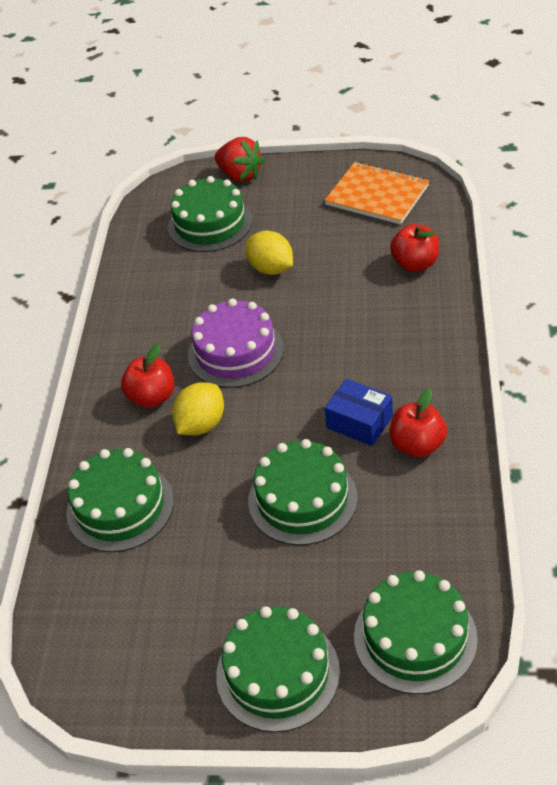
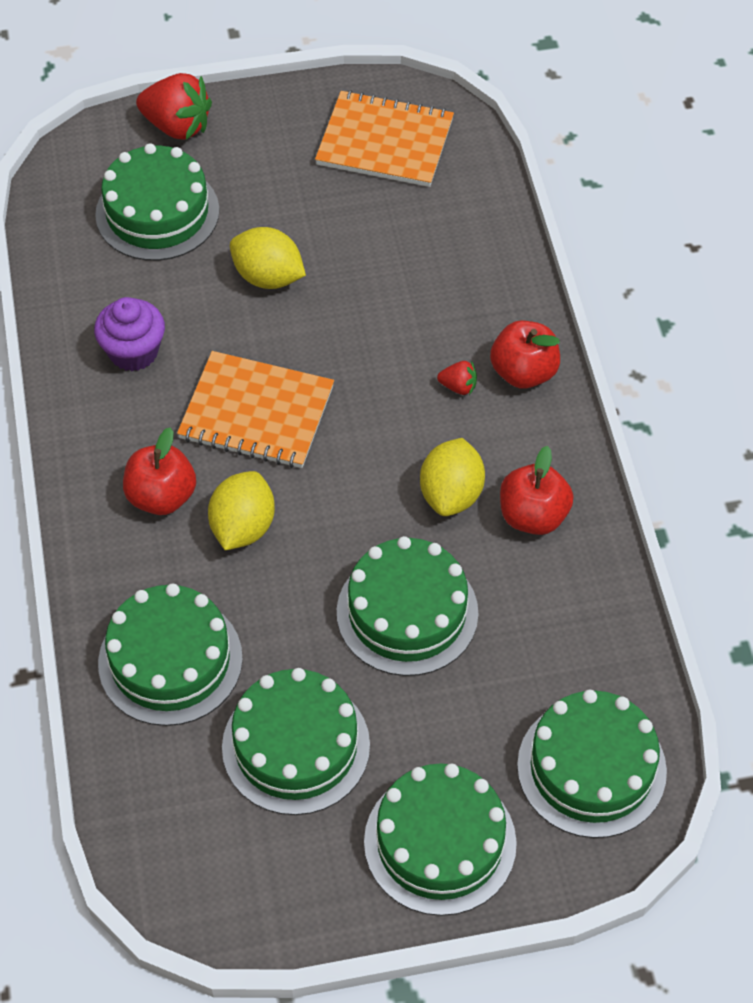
camera: 20 degrees left, 10 degrees up
(165, 305) = (133, 352): none -> purple cupcake
(190, 581) = (296, 746): none -> green cake
(235, 352) = (256, 413): purple cake -> orange notebook
(359, 422) = (451, 494): blue box -> yellow lemon
(385, 351) = (458, 386): none -> red strawberry
(415, 264) = (465, 247): red apple -> red apple (523, 372)

